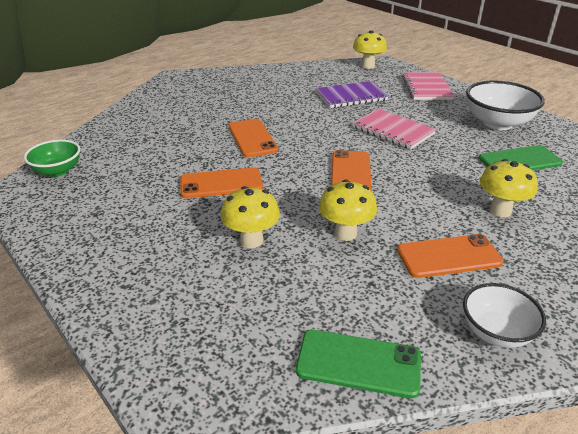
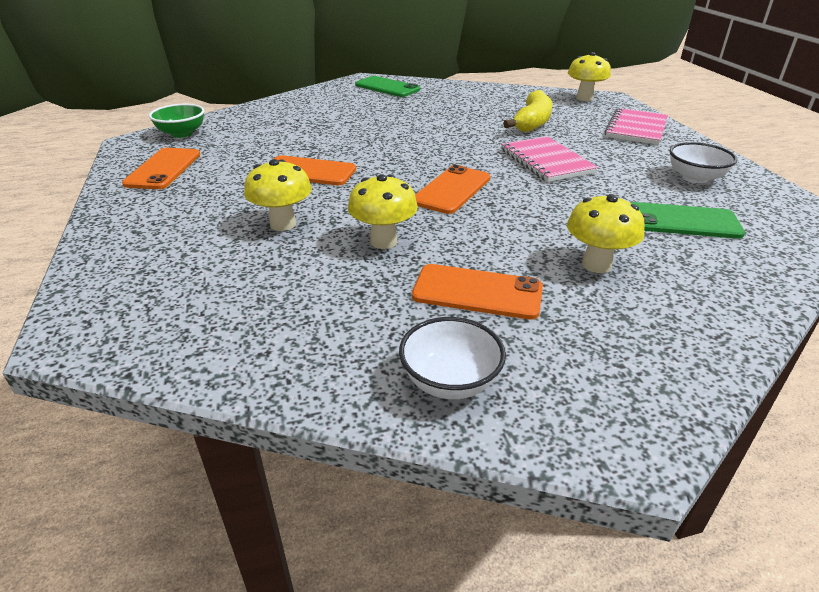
camera: 25 degrees right, 0 degrees up
(252, 138) = (382, 140): orange phone -> orange phone (163, 169)
(351, 96) = (532, 122): purple notebook -> yellow banana
(358, 363) = (264, 358): green phone -> green phone (387, 87)
(497, 123) = (695, 178): white bowl -> white bowl, size x0.62

